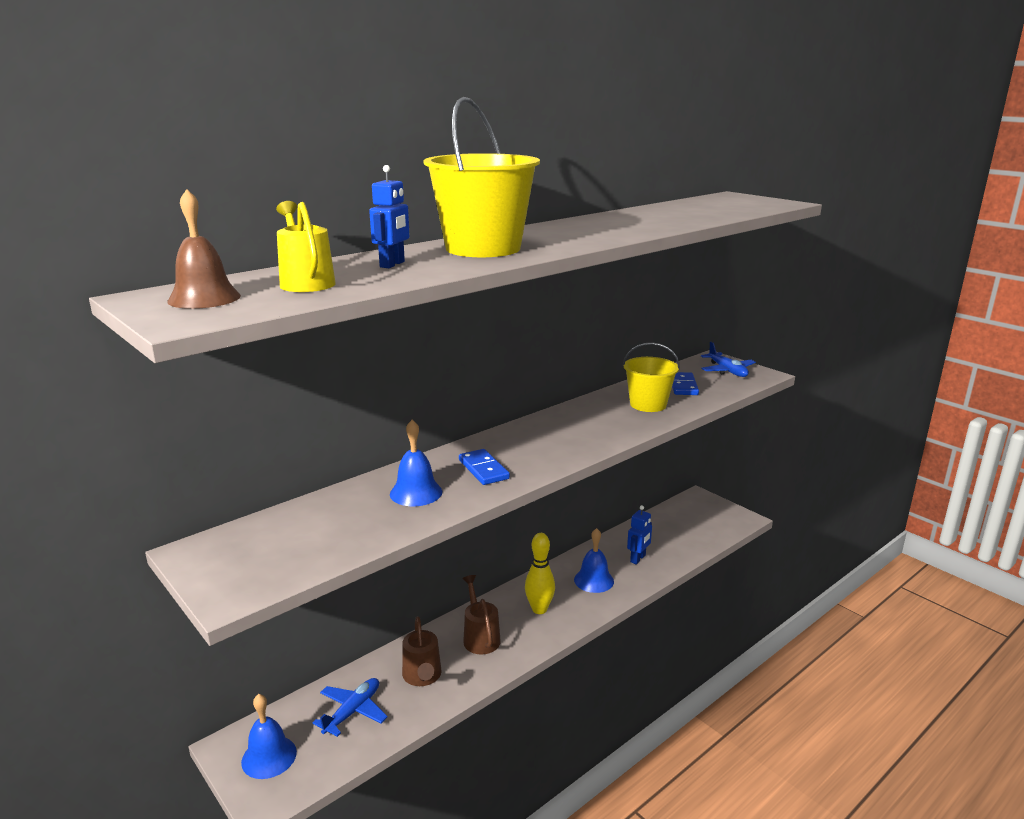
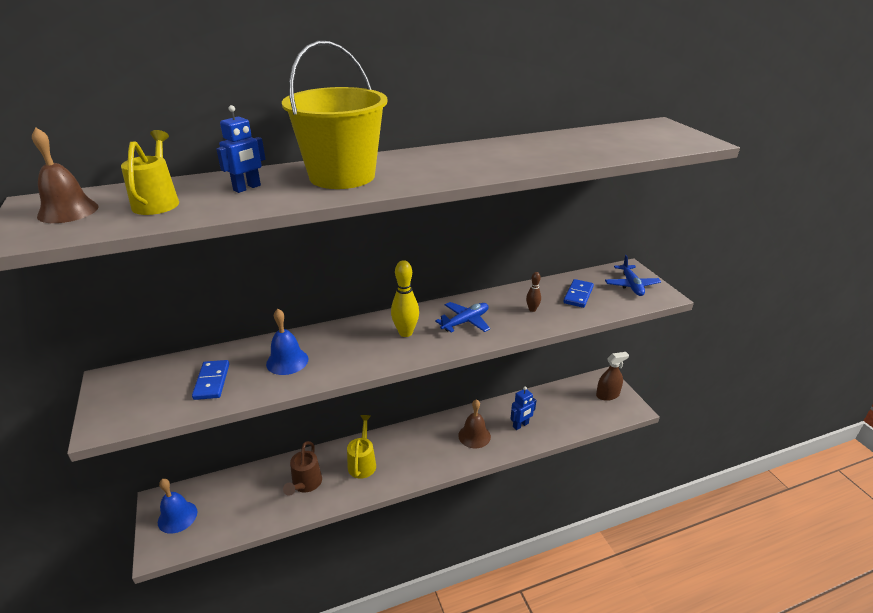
camera: 20 degrees right, 10 degrees up
(352, 711) = (246, 498): blue plane -> blue plane (465, 322)
(480, 637) = (362, 462): brown watering can -> yellow watering can
(483, 469) = (352, 350): blue domino -> blue domino (212, 381)
(539, 609) = (418, 451): yellow bowling pin -> yellow bowling pin (405, 333)
(594, 580) = (474, 436): blue bell -> brown bell
(648, 404) = (532, 309): yellow bucket -> brown bowling pin
(710, 511) = (607, 395): none -> brown spray bottle

